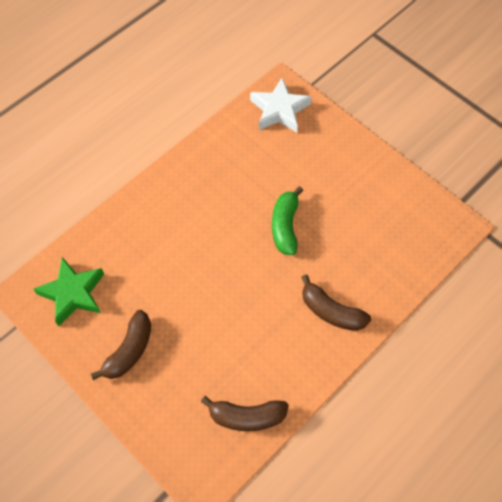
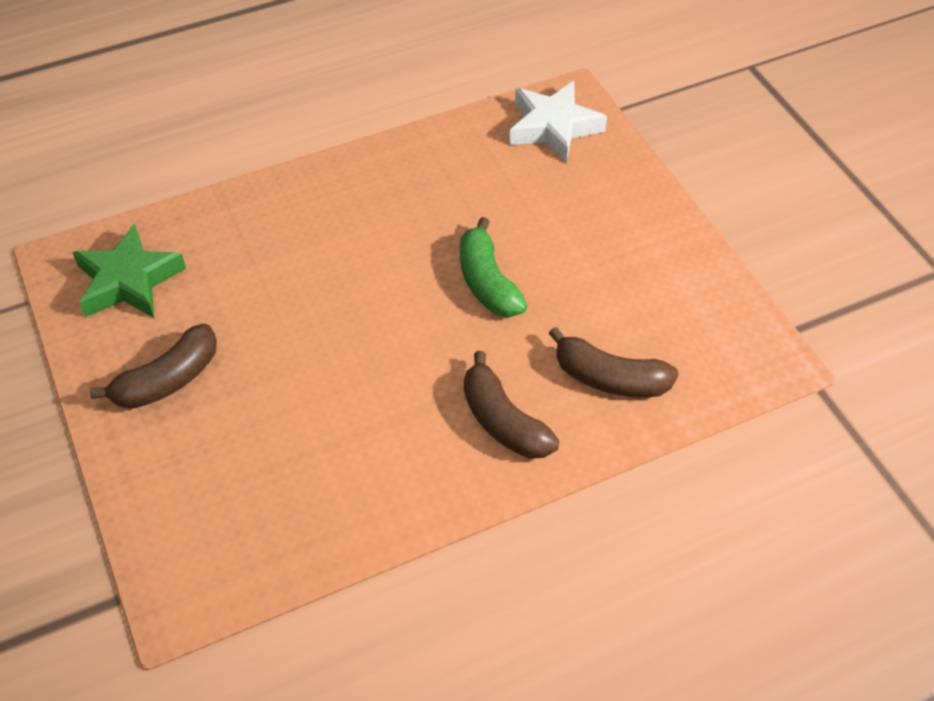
camera: 20 degrees right, 10 degrees down
(247, 417) = (295, 529): brown banana -> brown banana (609, 378)
(285, 226) = (487, 282): green banana -> green banana turned 45 degrees counterclockwise

